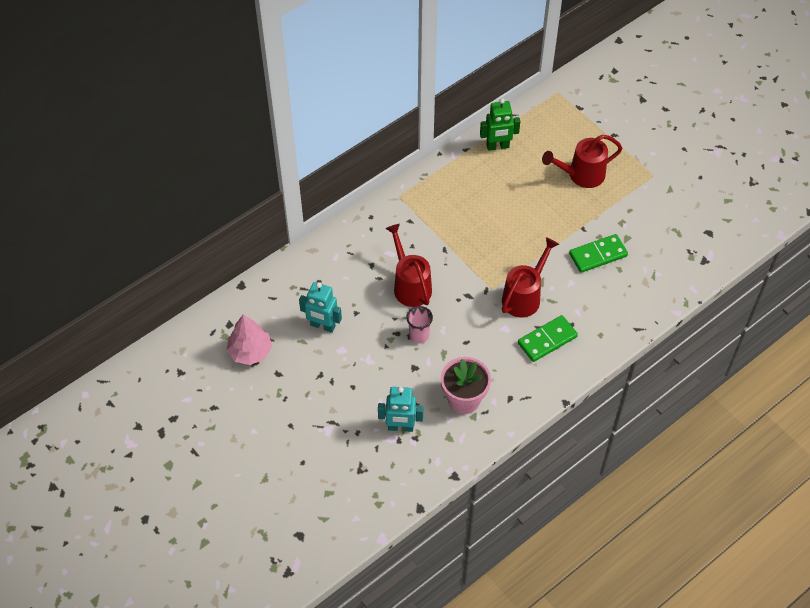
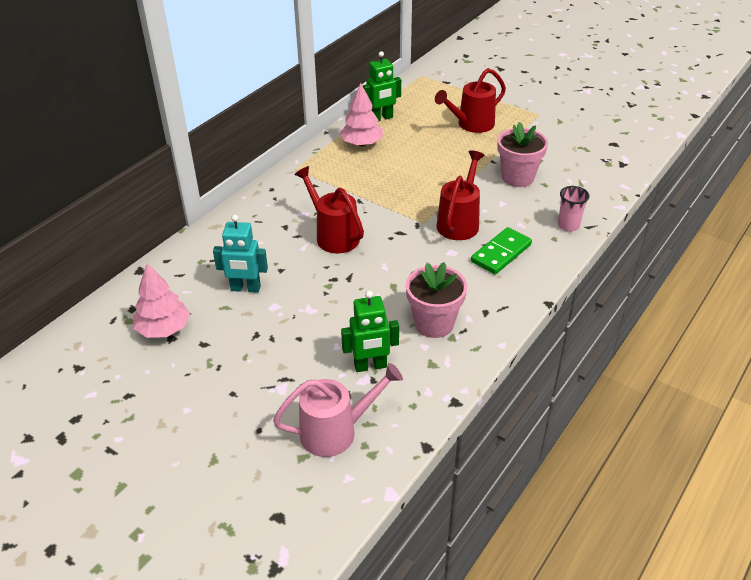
camera: 15 degrees left, 15 degrees down
(358, 478) = (336, 431): none -> pink watering can
(400, 427) = (370, 366): turquoise robot -> green robot
(419, 335) = (359, 276): pink cup -> pink cup (568, 226)
(468, 177) = (362, 144): none -> pink tree
(598, 255) = (517, 177): green domino -> pink flower pot

